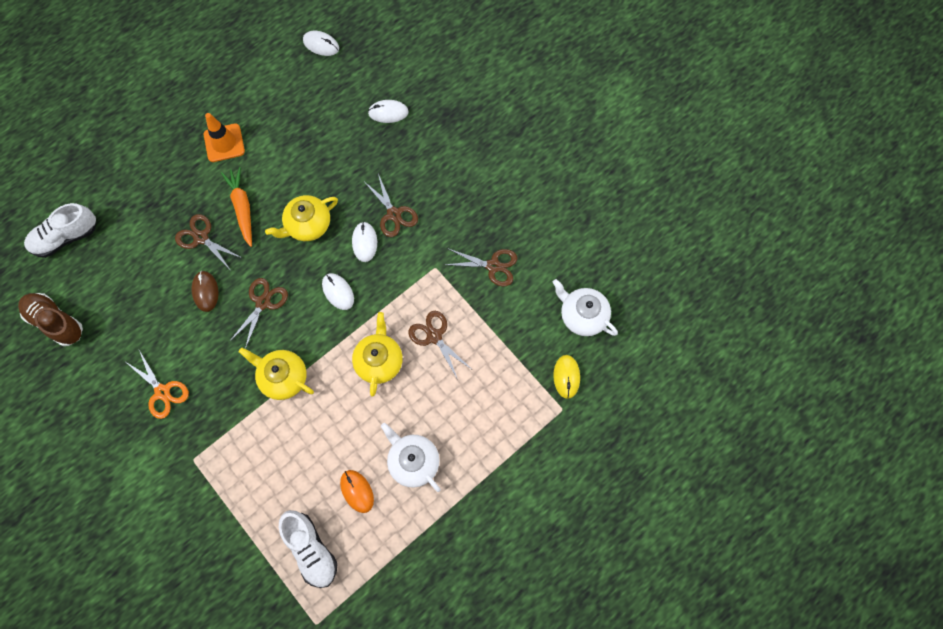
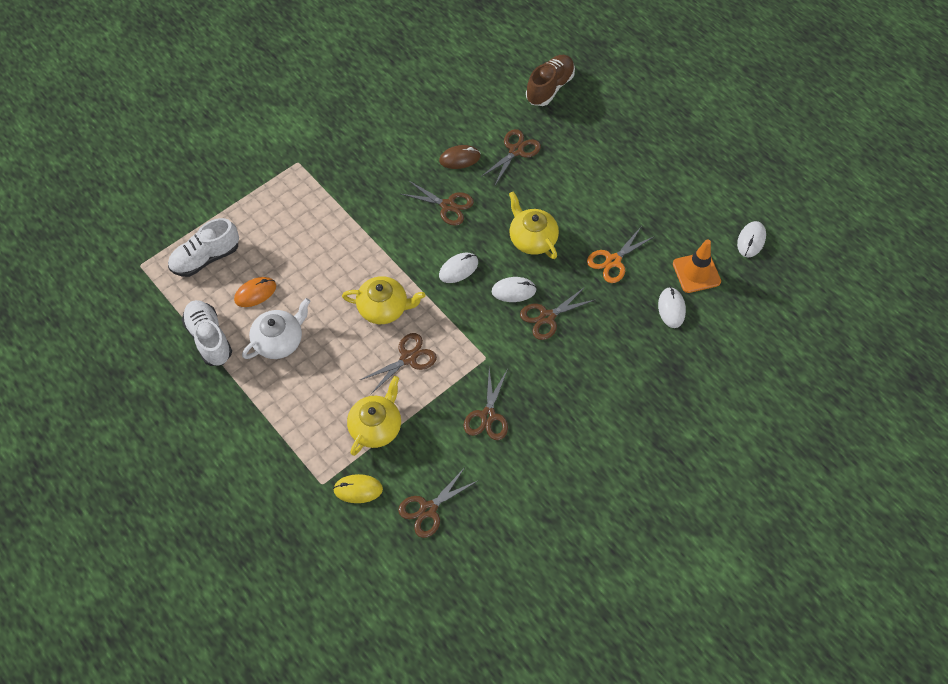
camera: 90 degrees right, 10 degrees down
(56, 322) = (431, 51): brown shoe -> brown shoe (549, 87)
(66, 237) = (514, 48): white shoe -> white shoe (209, 338)
(162, 392) = (362, 134): orange scissors -> orange scissors (613, 261)
(224, 143) = (621, 161): orange traffic cone -> orange traffic cone (696, 272)
(242, 208) = (549, 182): orange carrot -> none
(283, 377) = (371, 227): yellow teapot -> yellow teapot (376, 426)
(582, 315) = (428, 509): white teapot -> brown scissors

